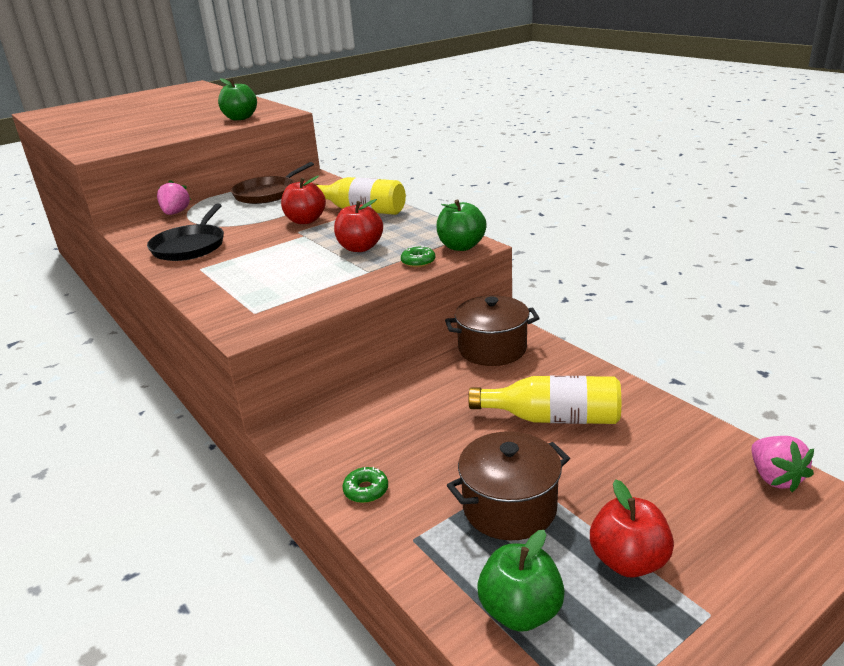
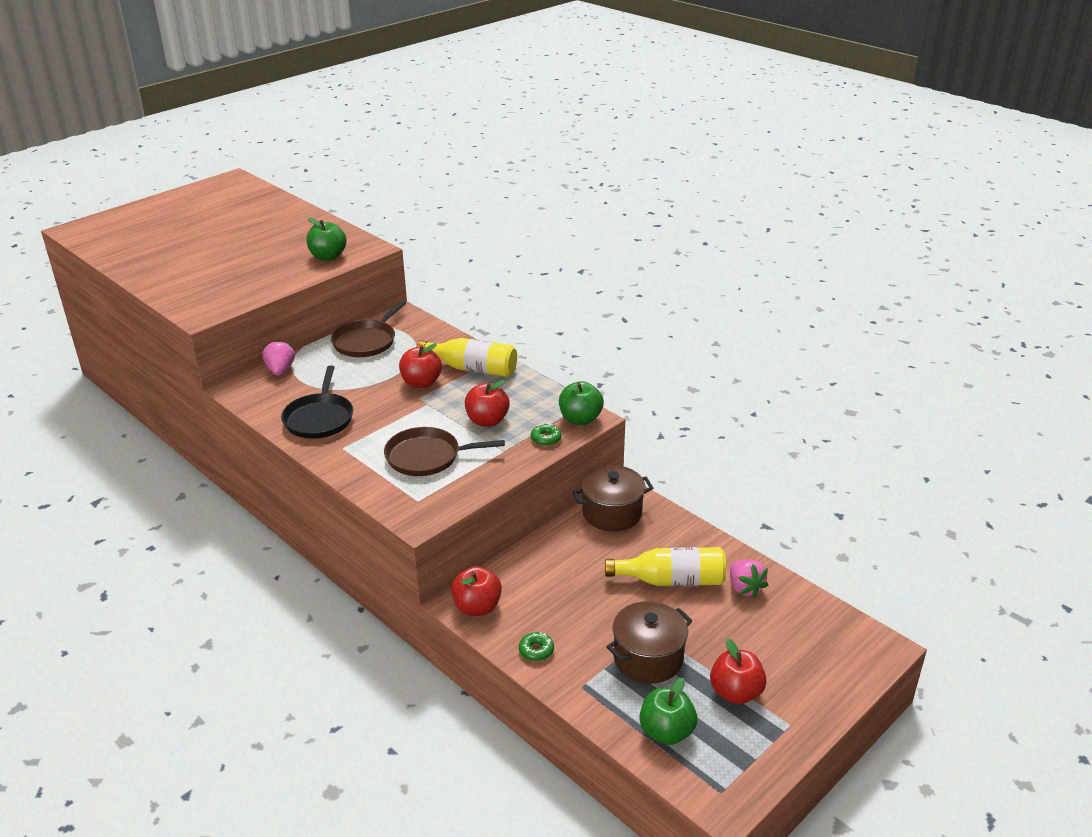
camera: 10 degrees left, 5 degrees up
(283, 276) = (427, 457): none -> brown pan
(310, 438) = (477, 607): none -> red apple
(775, 478) = (836, 624): pink strawberry -> pink strawberry (745, 588)

